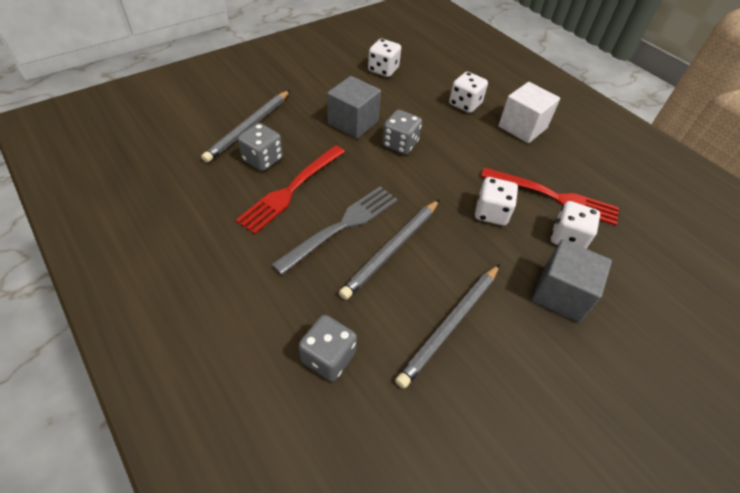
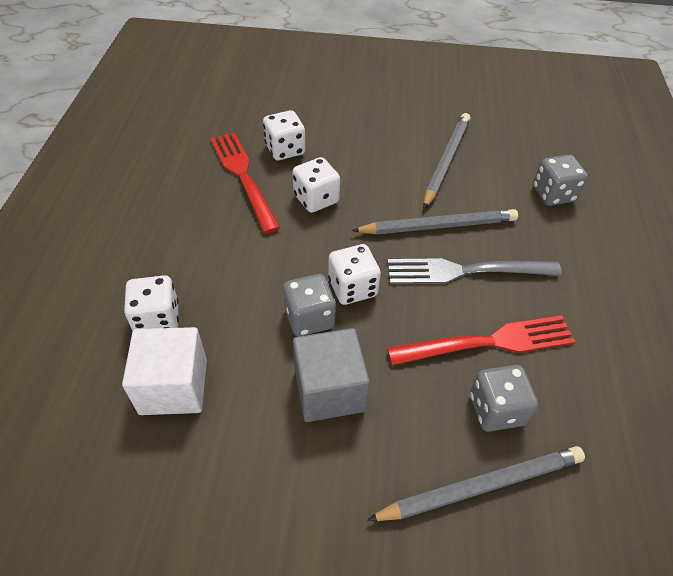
camera: 135 degrees left, 0 degrees up
(383, 70) = (167, 469): white dice -> white dice (352, 288)
(450, 324) = (446, 161): grey pencil -> grey pencil turned 60 degrees counterclockwise
(522, 127) = (150, 247): white cube -> white cube (174, 386)
(561, 294) = (346, 130): grey cube -> none

